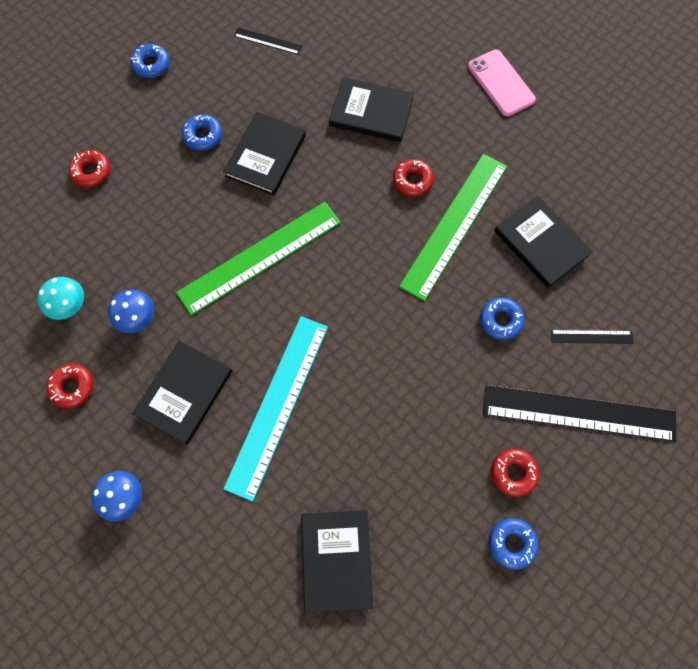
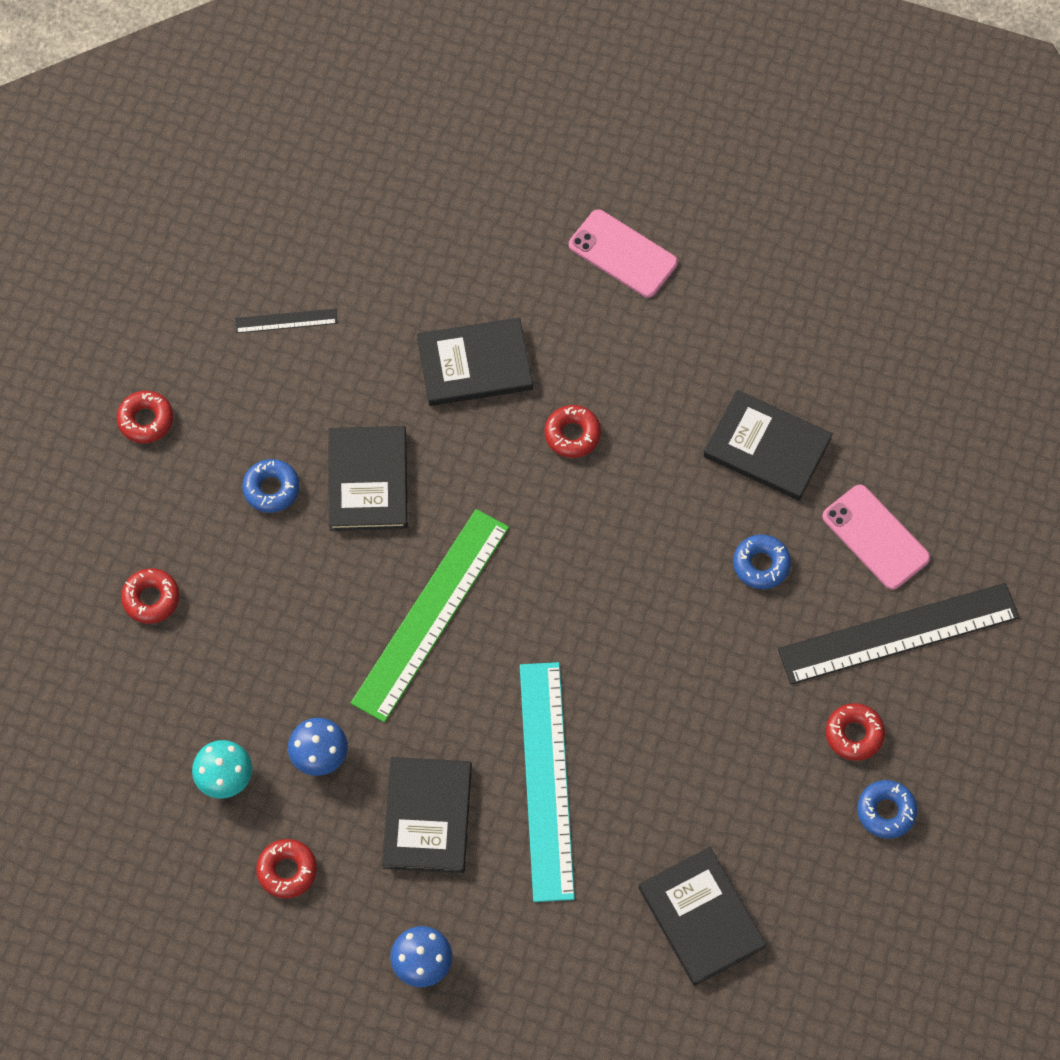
camera: 25 degrees left, 5 degrees down
(151, 65) = (146, 420): blue donut -> red donut
(454, 225) = (652, 470): green ruler -> none
(591, 336) = (875, 537): black ruler -> pink phone

